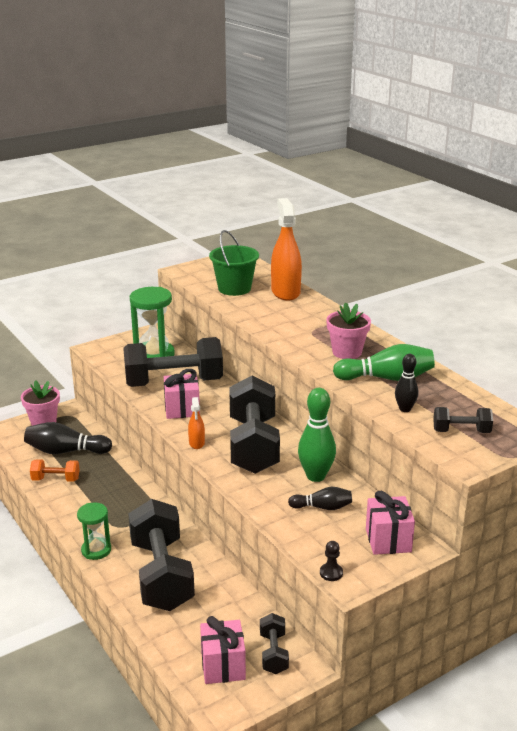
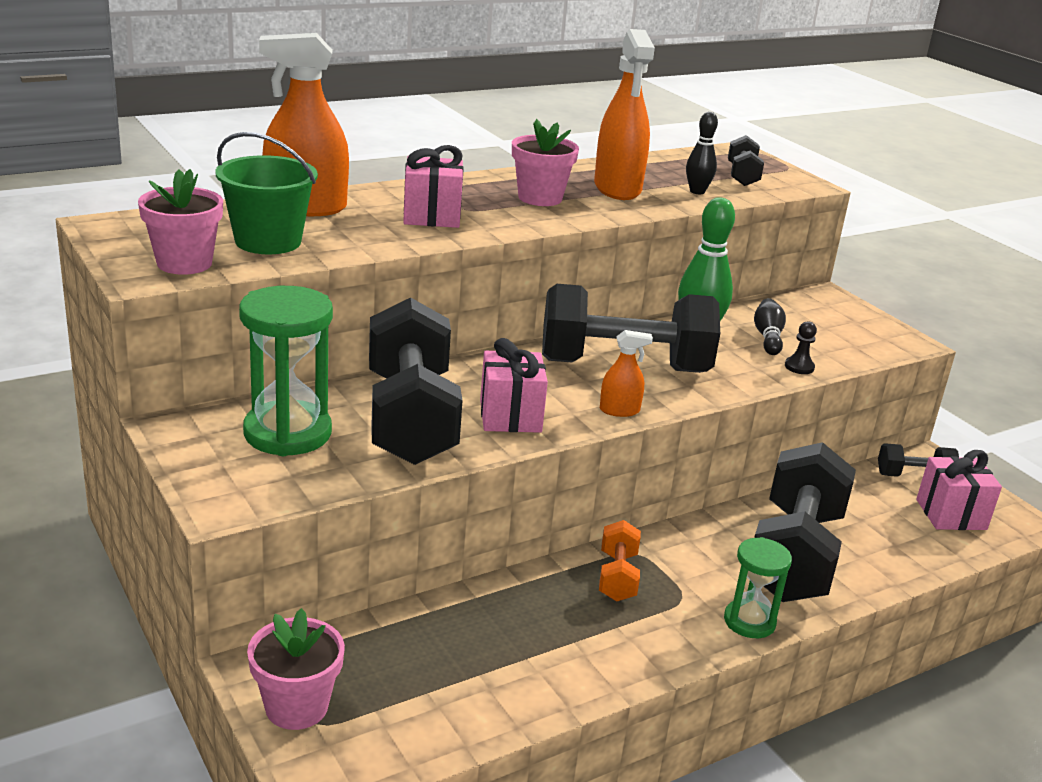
camera: 90 degrees left, 0 degrees up
(56, 479) = (538, 678): orange dumbbell -> orange dumbbell (617, 577)
(66, 451) = (433, 666): black bowling pin -> none
(161, 575) = (794, 555): black dumbbell -> black dumbbell turned 60 degrees counterclockwise
(200, 276) = (184, 263): none -> pink flower pot
(331, 573) = (895, 348): black pawn -> black pawn (799, 367)
(386, 378) = (617, 188): green bowling pin -> orange spray bottle
(388, 540) = (821, 310): pink gift -> pink gift (432, 216)

